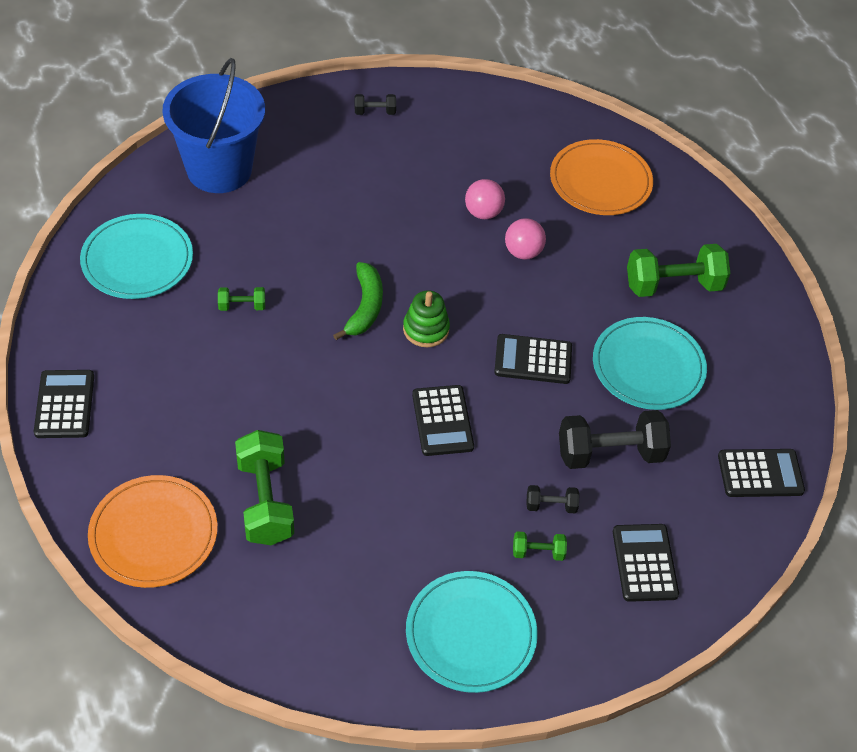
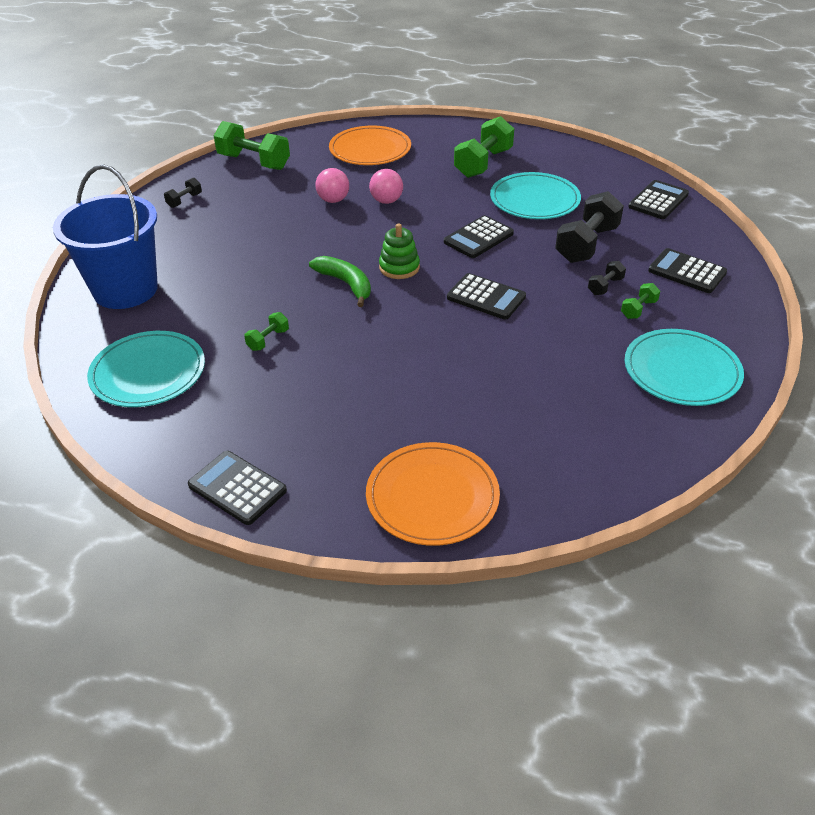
camera: 45 degrees left, 10 degrees down
(265, 501) = (465, 416): green dumbbell -> green dumbbell (254, 162)

